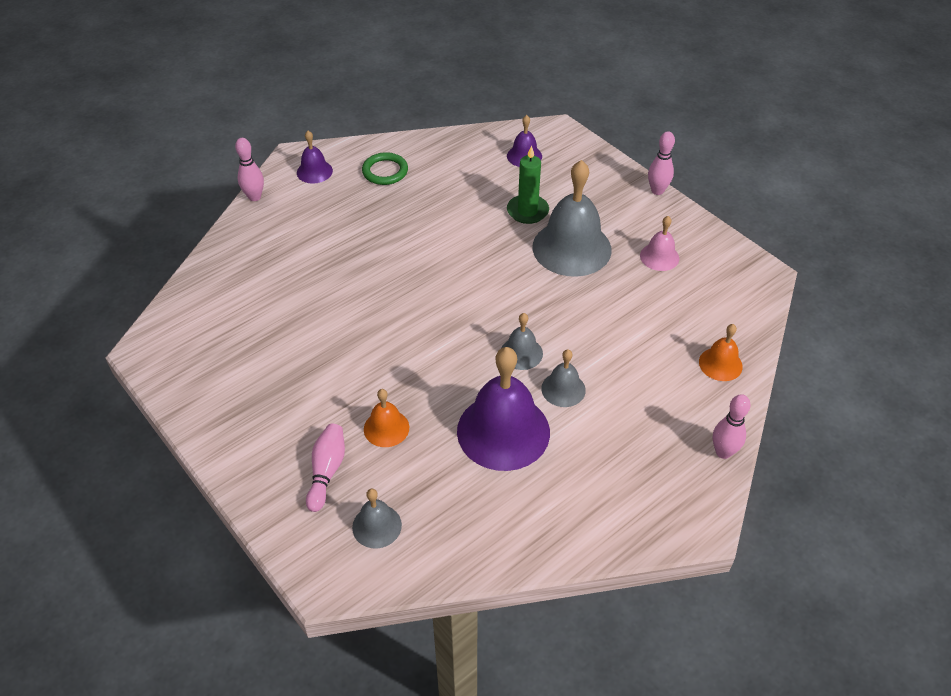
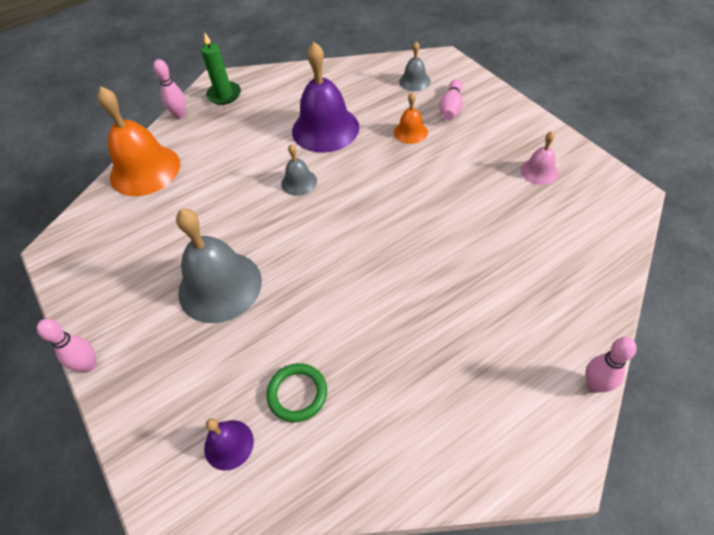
camera: 170 degrees left, 5 degrees up
(314, 171) = (524, 431): purple bell -> none
(385, 171) = (424, 425): green ring -> green ring (297, 394)
(527, 211) = (252, 340): green candle -> green candle (224, 95)
(563, 389) = (273, 155): grey bell -> none
(659, 257) = (137, 271): pink bell -> pink bell (539, 171)
(720, 364) = (145, 170): orange bell -> orange bell, size x2.03

